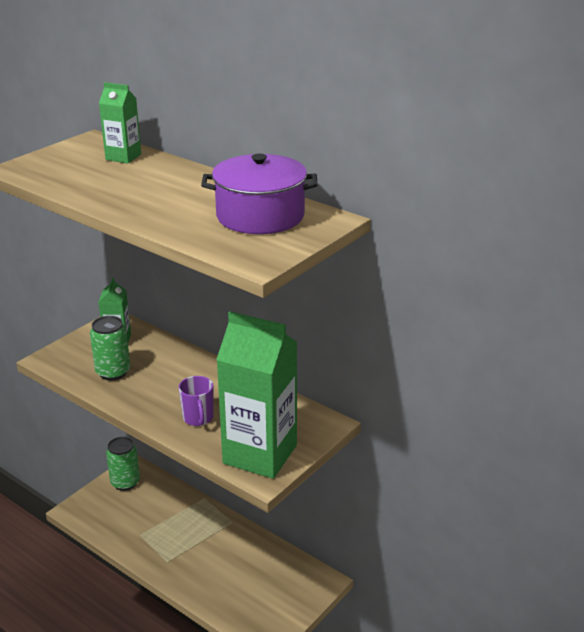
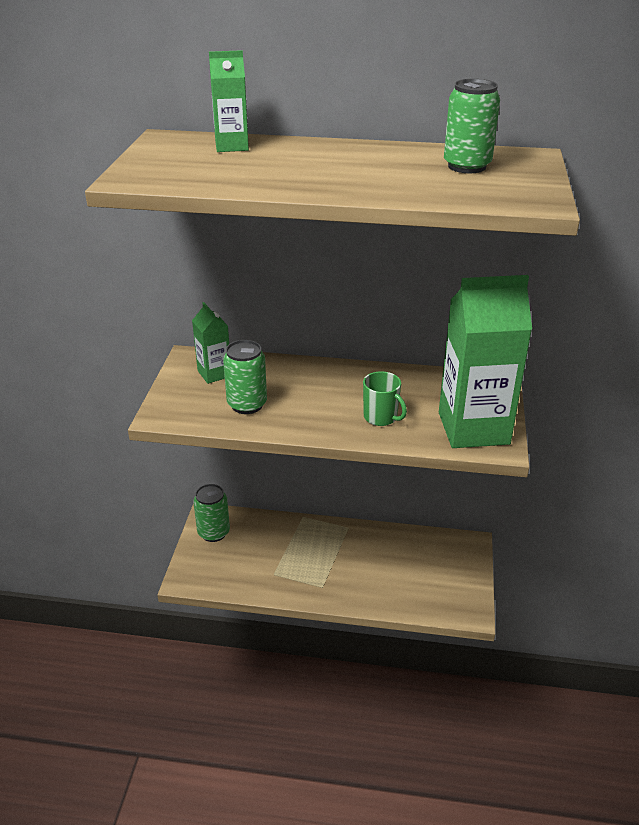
camera: 30 degrees left, 5 degrees up
(198, 418) = (381, 417): purple mug -> green mug
(260, 216) = (467, 166): purple pot -> green can

